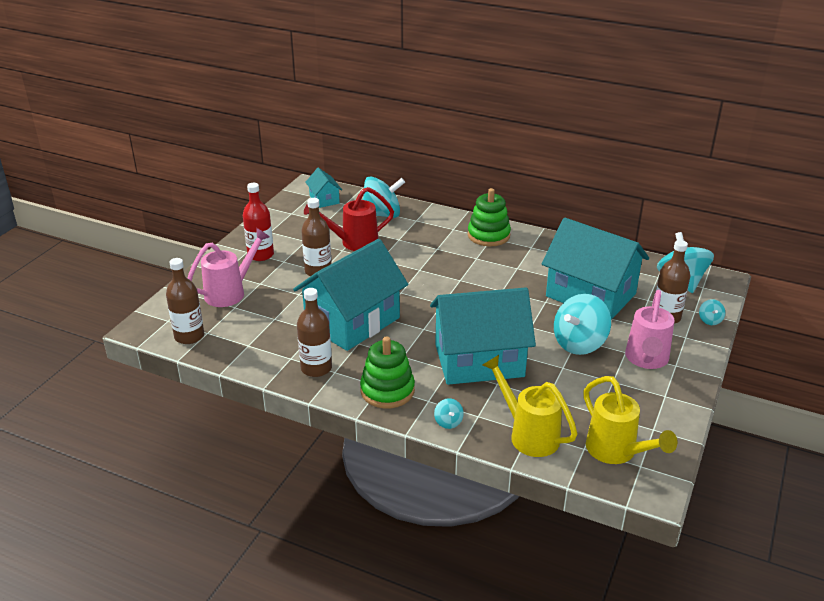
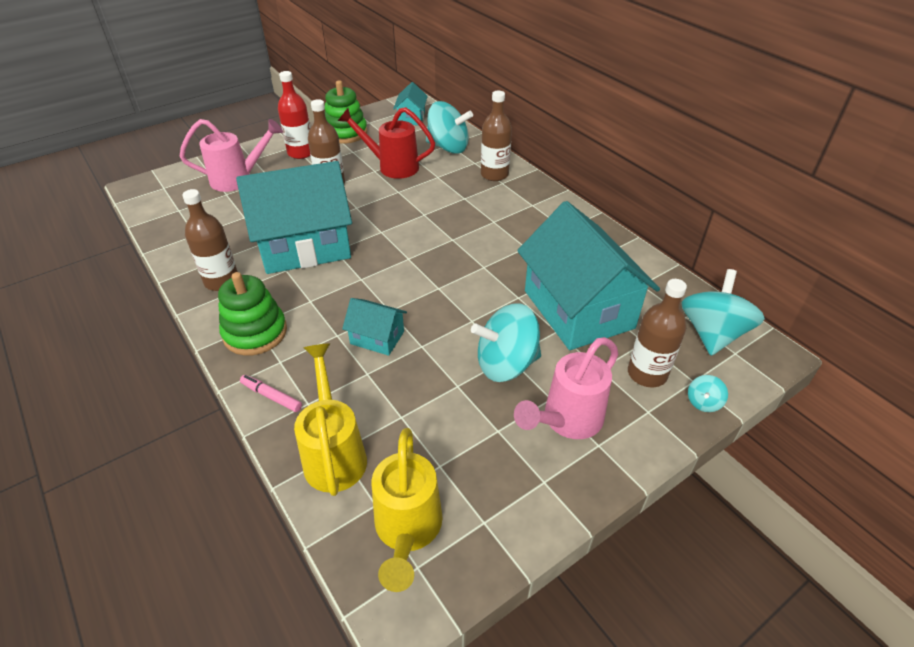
camera: 30 degrees right, 10 degrees up
(189, 336) = (161, 208): brown bottle -> brown bottle (494, 174)
(448, 422) = (271, 396): turquoise spinning top -> pink marker
(479, 360) = (377, 337): turquoise house -> turquoise house, size x0.45
(488, 235) = (531, 201): green stacking toy -> green stacking toy (345, 133)

